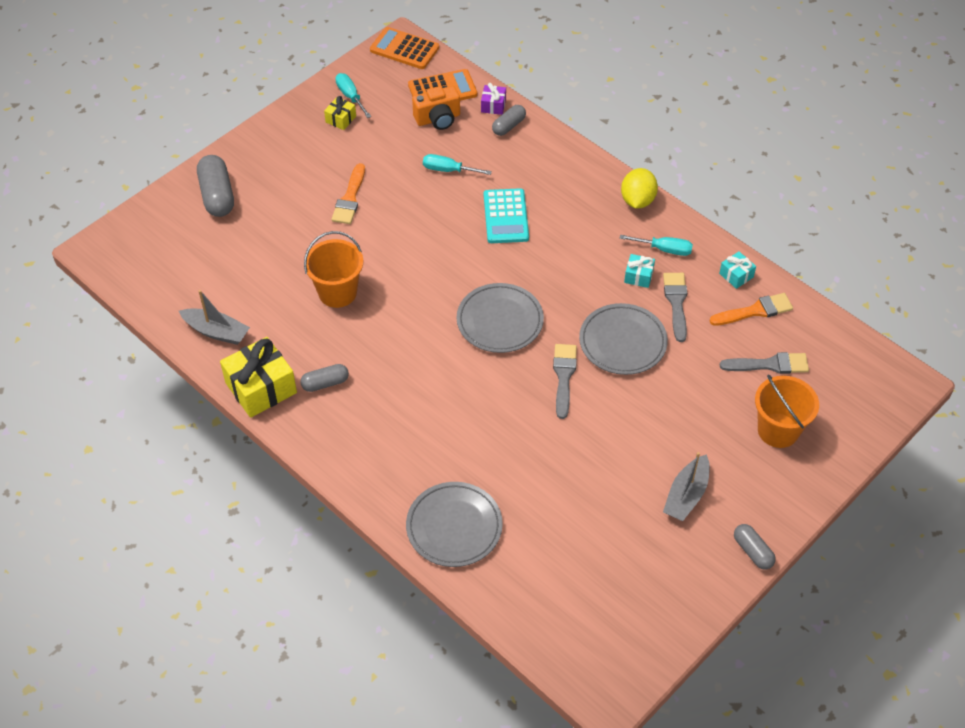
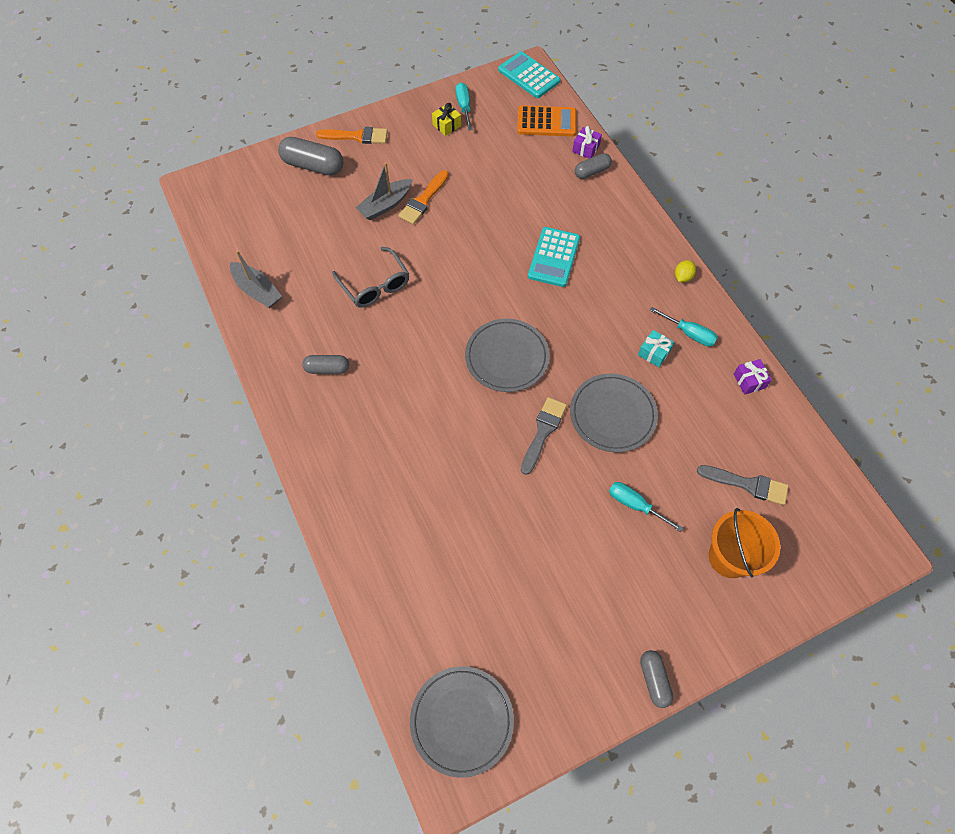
camera: 20 degrees right, 10 degrees up
(217, 195) = (313, 166): grey capsule -> grey capsule turned 75 degrees counterclockwise
(261, 388) = (271, 355): yellow gift -> none
(337, 292) = (375, 285): orange bucket -> grey glasses
(404, 49) = (529, 76): orange calculator -> turquoise calculator
(438, 119) = (531, 148): orange camera -> none
(448, 170) = (520, 198): turquoise screwdriver -> turquoise screwdriver (635, 505)
(454, 526) = (380, 550): grey plate -> grey plate (461, 721)
(637, 200) = (682, 277): yellow lemon -> yellow lemon, size x0.57
(676, 303) = (679, 391): grey brush -> none
(686, 495) = (611, 595): grey boat -> grey boat (385, 205)
(736, 275) = (749, 381): turquoise gift -> purple gift
(755, 311) = (754, 423): orange brush -> orange brush (356, 136)

